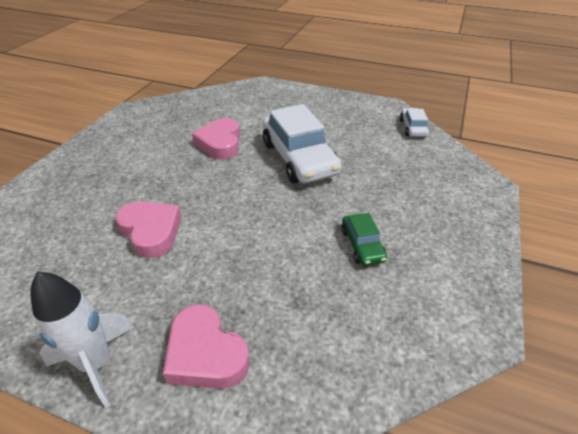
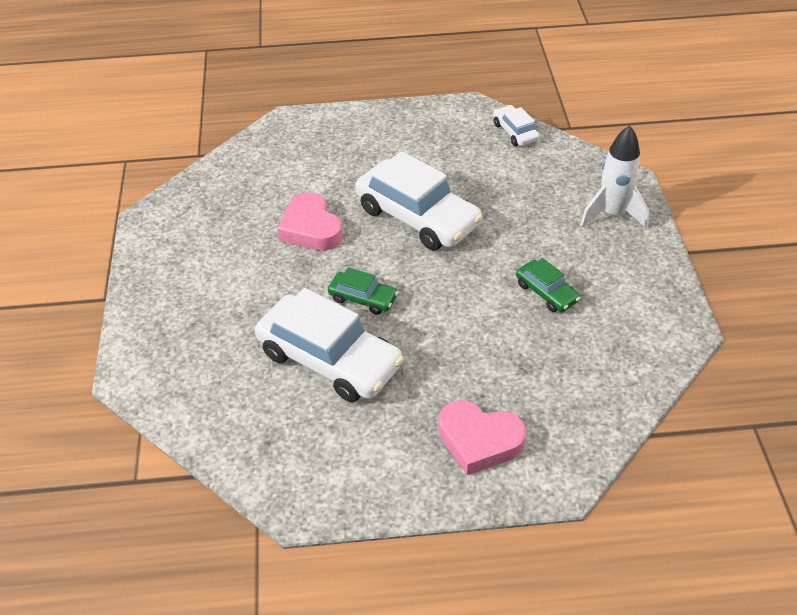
camera: 25 degrees left, 5 degrees up
(96, 364) = (393, 488): white rocket -> white rocket (612, 214)
(151, 231) = (329, 359): pink heart -> white car
(214, 198) = (363, 298): none -> green car

